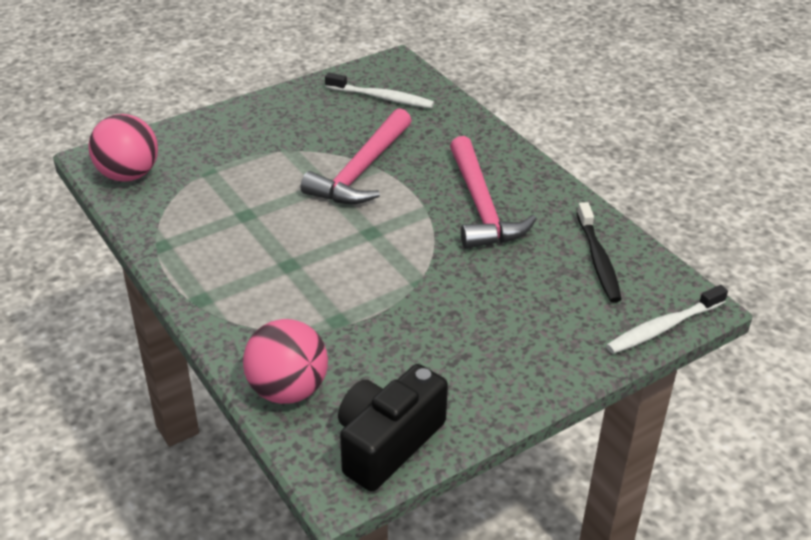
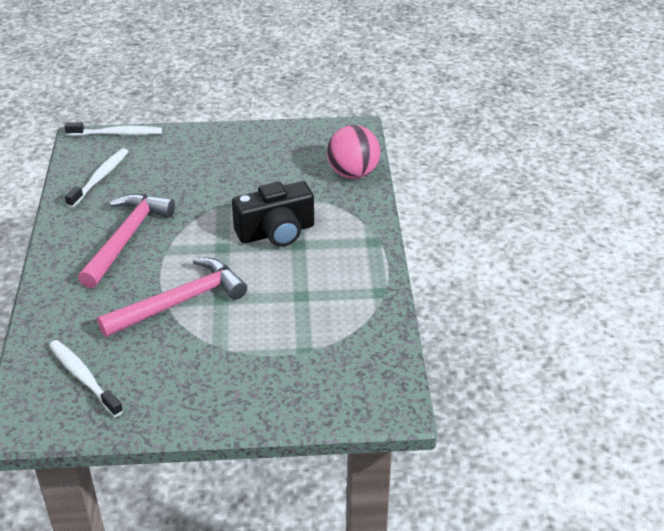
camera: 150 degrees left, 0 degrees up
(128, 175) = (375, 373): pink ball -> none
(387, 443) = (319, 135): black camera -> black camera (276, 232)
(598, 260) = (100, 178): black toothbrush -> white toothbrush

